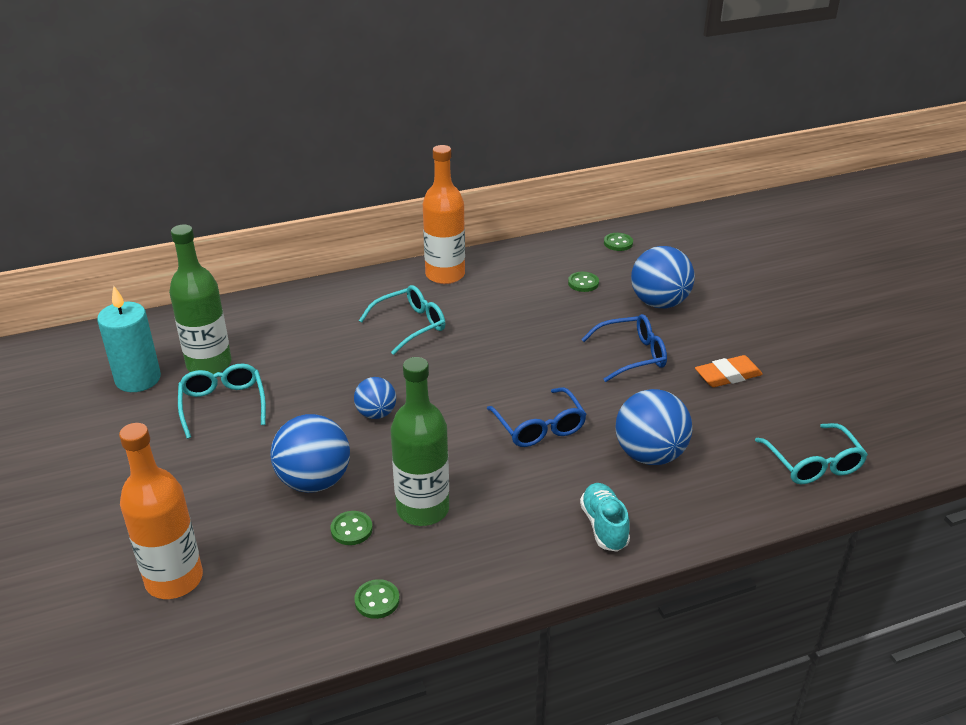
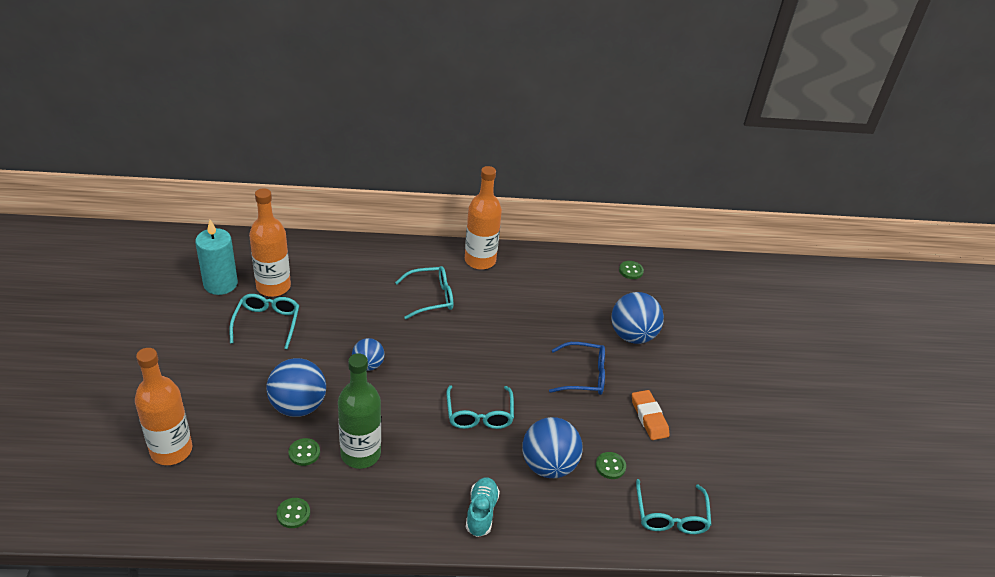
camera: 15 degrees right, 5 degrees up
(209, 364) = (273, 287): green bottle -> orange bottle
(539, 426) = (479, 414): blue glasses -> turquoise glasses
(583, 283) = (582, 299): green button -> green button (610, 466)
(728, 375) = (649, 417): orange eraser -> orange eraser turned 75 degrees clockwise

